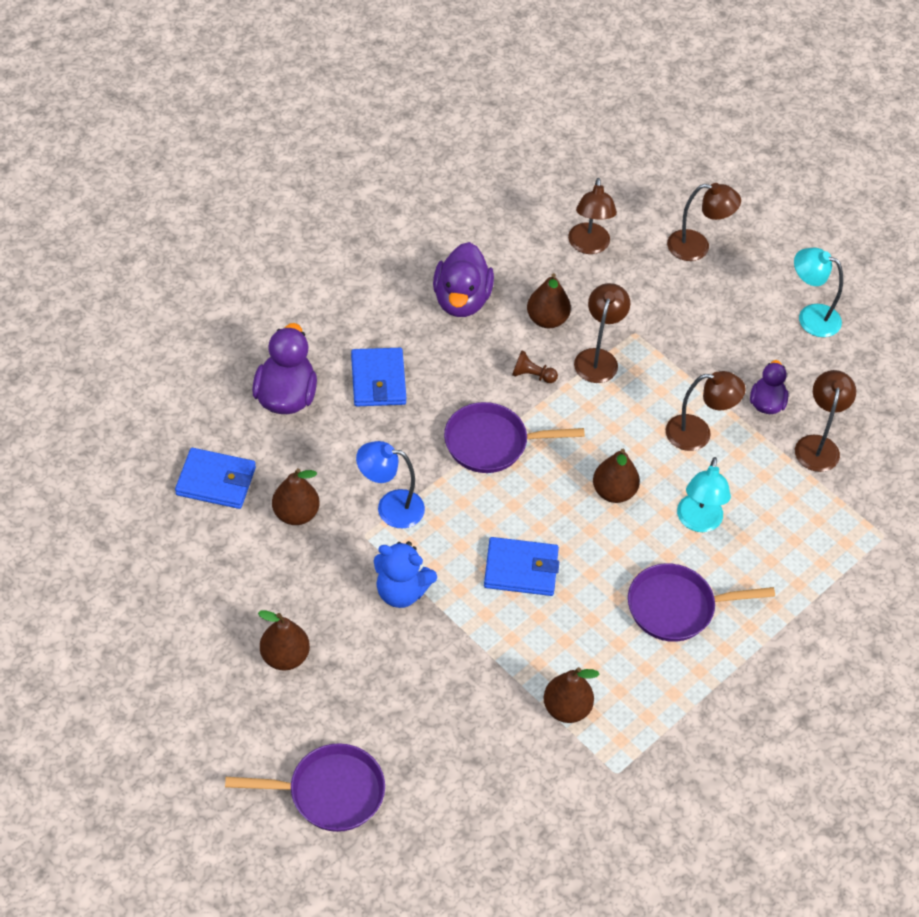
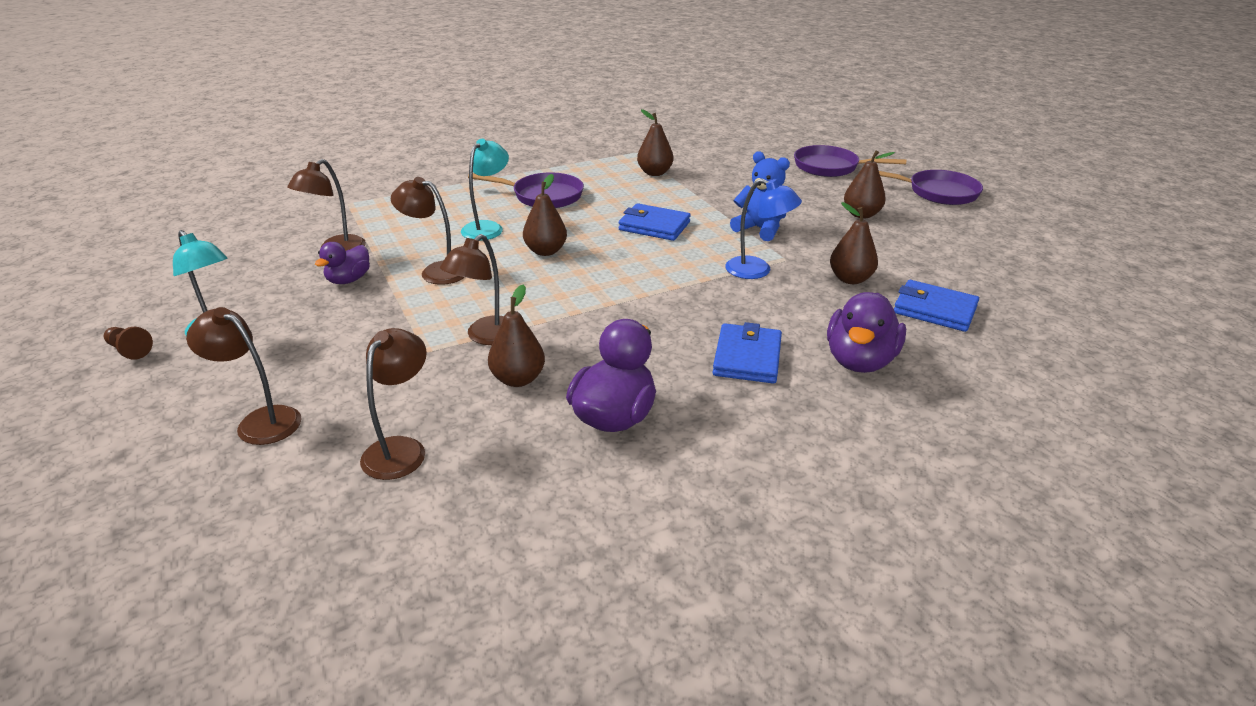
camera: 160 degrees left, 20 degrees down
(492, 443) = (641, 294): purple pan -> purple pan (938, 193)
(532, 375) = (569, 335): brown pawn -> brown pawn (129, 350)

